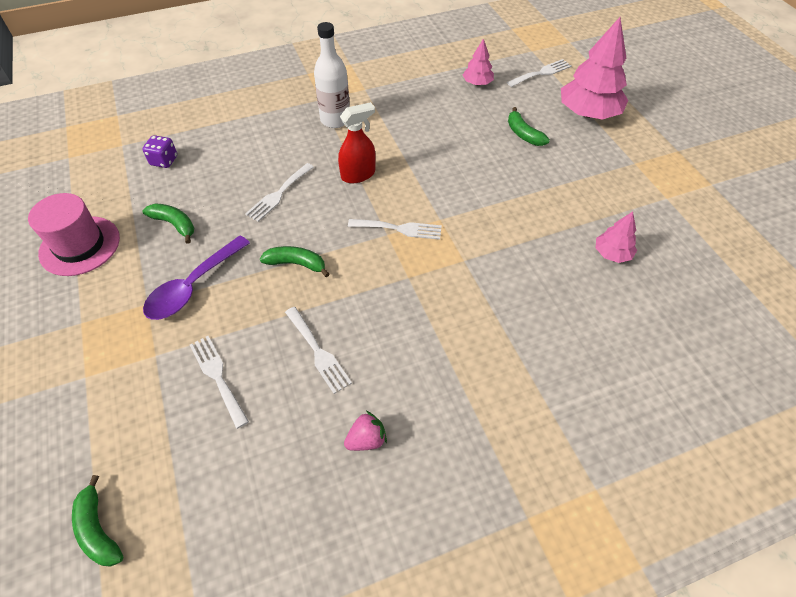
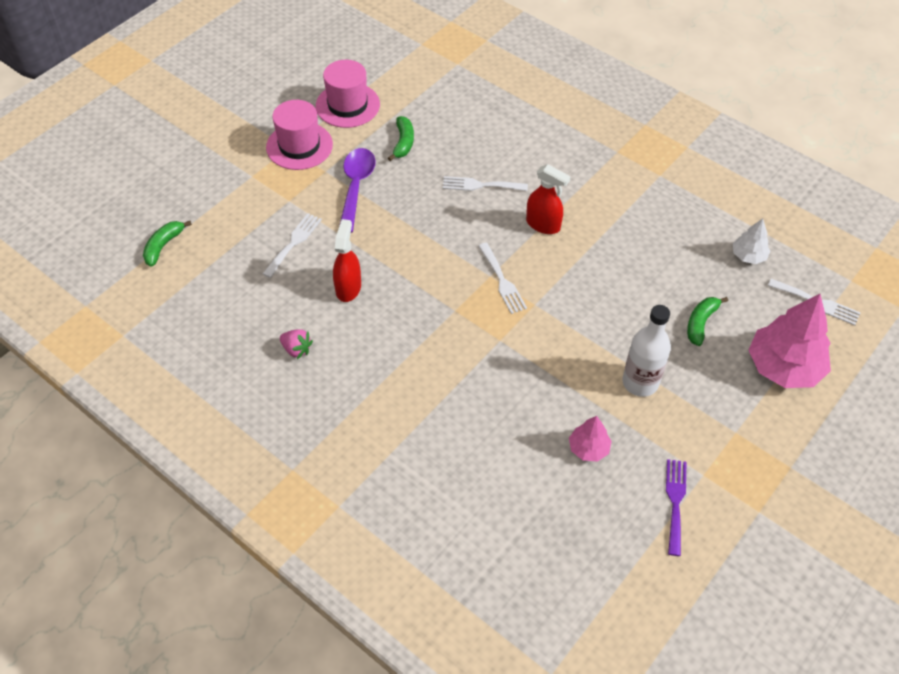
camera: 60 degrees right, 0 degrees up
(89, 311) = (299, 146): none -> pink hat
(164, 161) = (461, 98): purple dice -> none
(193, 286) = (356, 187): purple spoon -> purple spoon turned 90 degrees clockwise
(296, 264) = (418, 234): green banana -> none
(318, 352) = (348, 288): white fork -> red spray bottle
(335, 120) = (599, 175): white bottle -> white bottle (640, 382)
(477, 83) = (748, 256): pink tree -> white tree
(686, 225) = (675, 501): none -> purple fork

